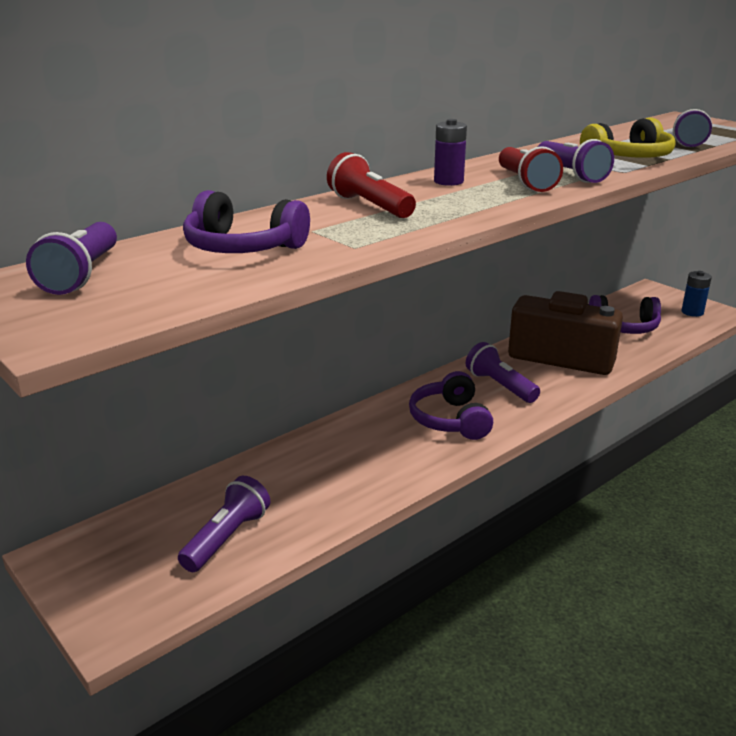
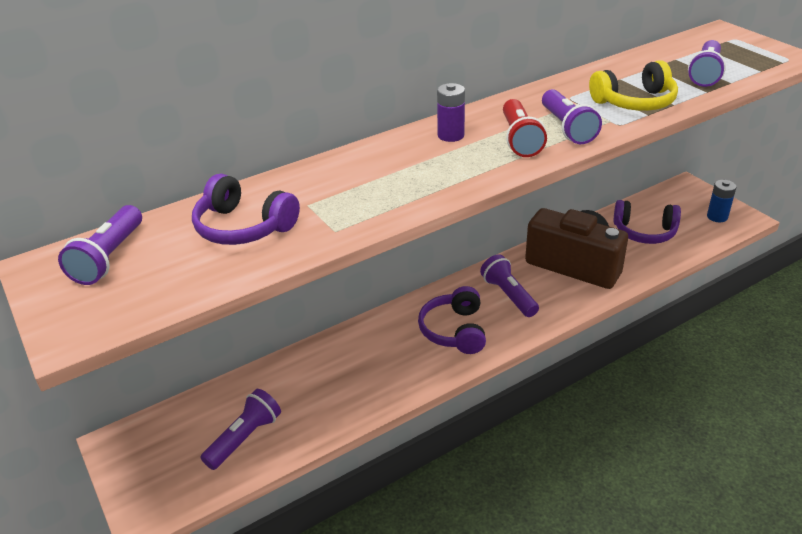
camera: 10 degrees right, 10 degrees up
(370, 206) = (368, 171): red flashlight -> none

